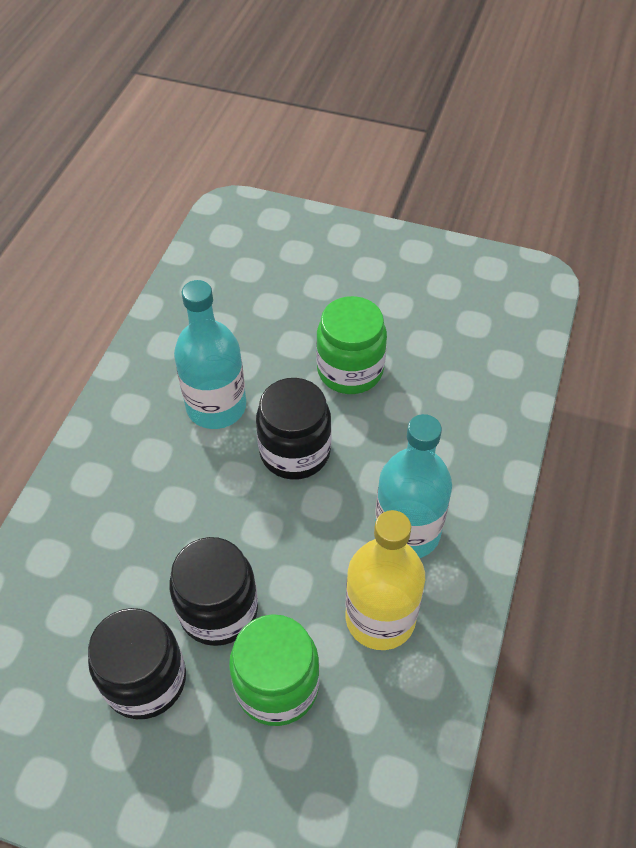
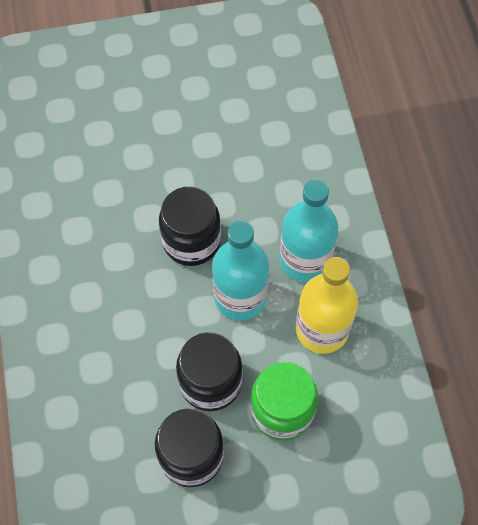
camera: 30 degrees left, 10 degrees up
(216, 406) = (110, 235): turquoise bottle -> turquoise bottle (240, 297)
(350, 370) = (193, 158): green jar -> none

